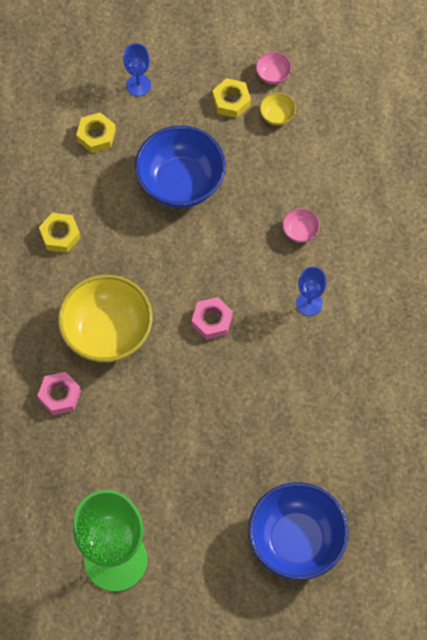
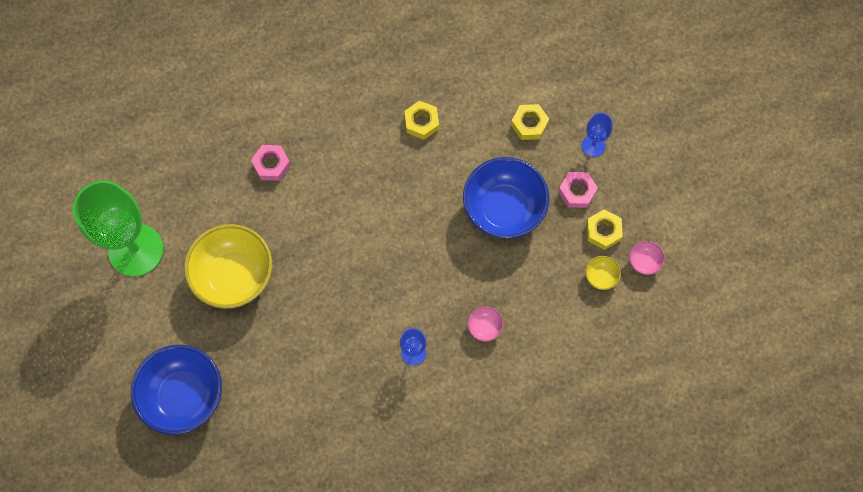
camera: 75 degrees right, 5 degrees up
(107, 332) = (339, 187): yellow bowl -> yellow bowl (234, 276)
(212, 321) = (373, 271): pink nut -> pink nut (577, 192)

